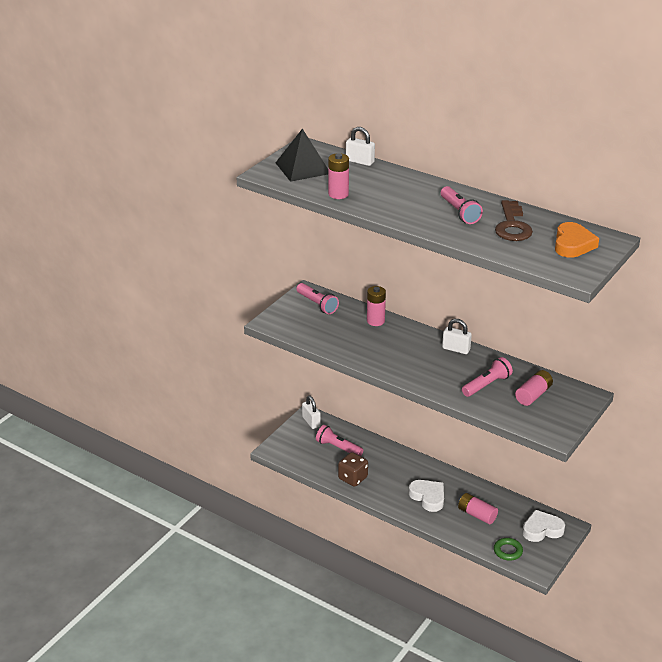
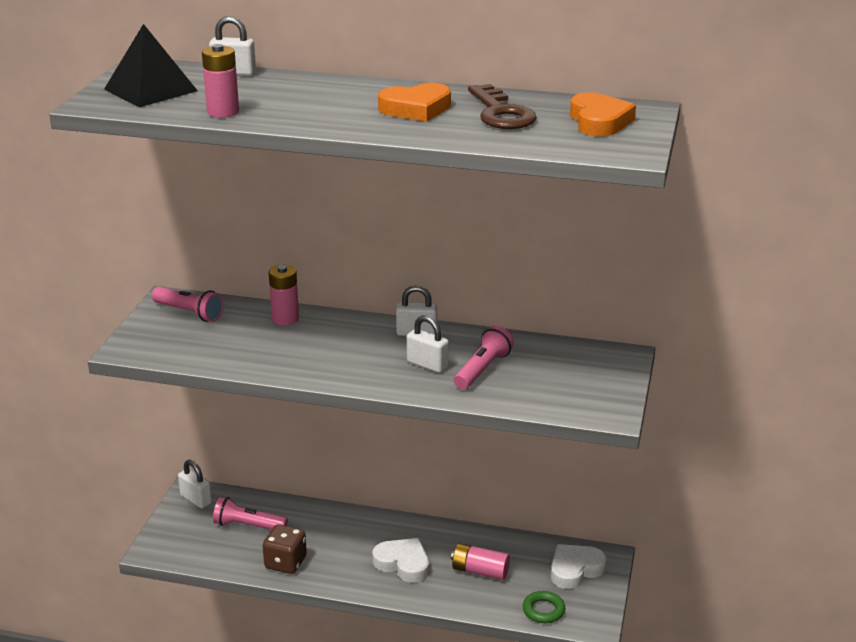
camera: 20 degrees left, 5 degrees down
(452, 373) = (427, 364): none -> white padlock
(459, 212) = (416, 109): pink flashlight -> orange heart
(533, 395) = (552, 370): pink battery -> none

